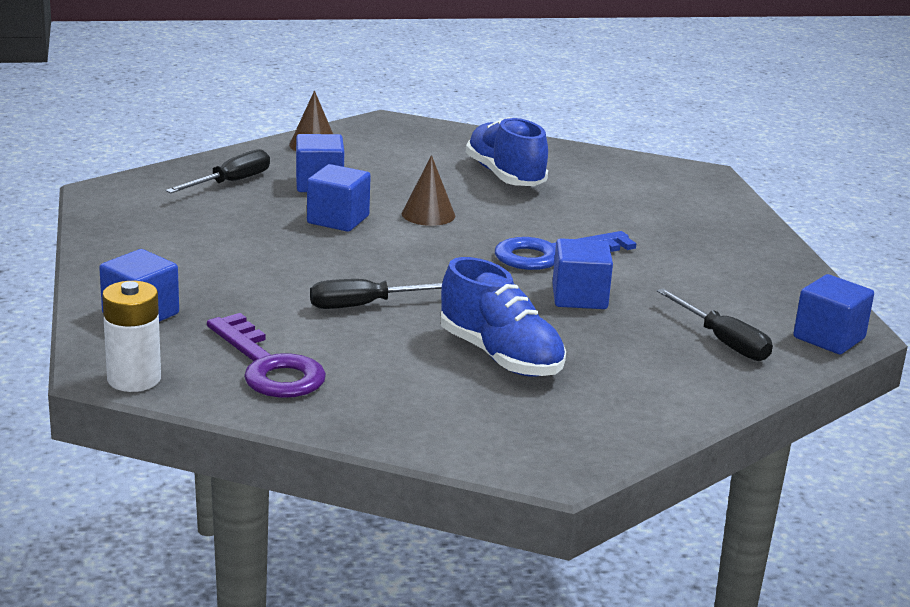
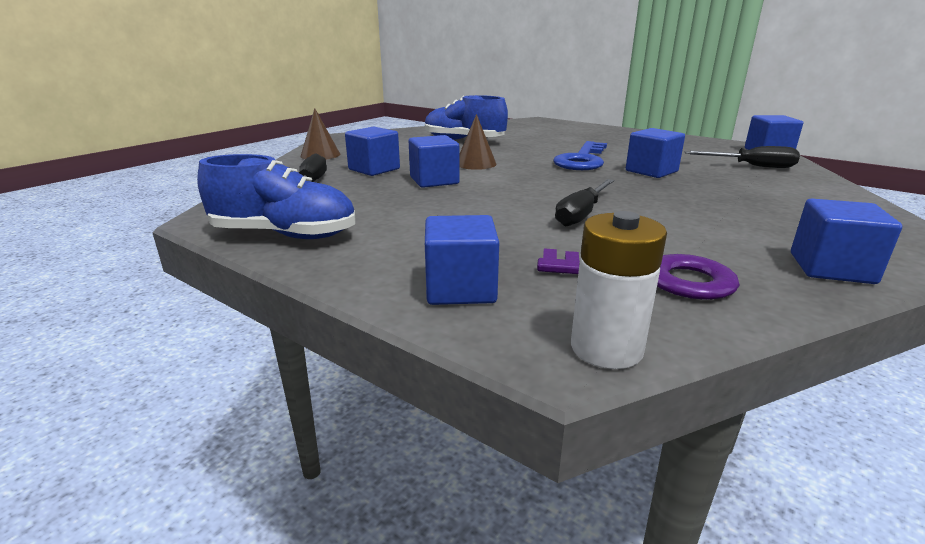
camera: 40 degrees left, 0 degrees up
(412, 427) = (831, 268): none -> blue cube
(500, 356) = (719, 209): blue shoe -> blue shoe (285, 235)

